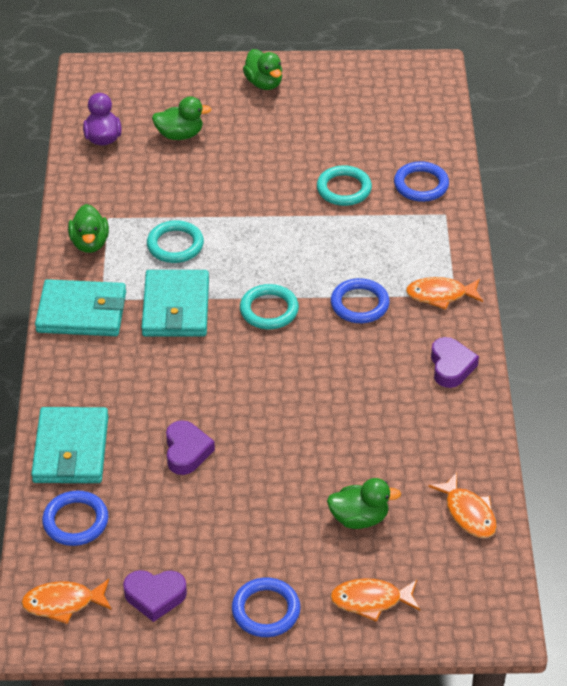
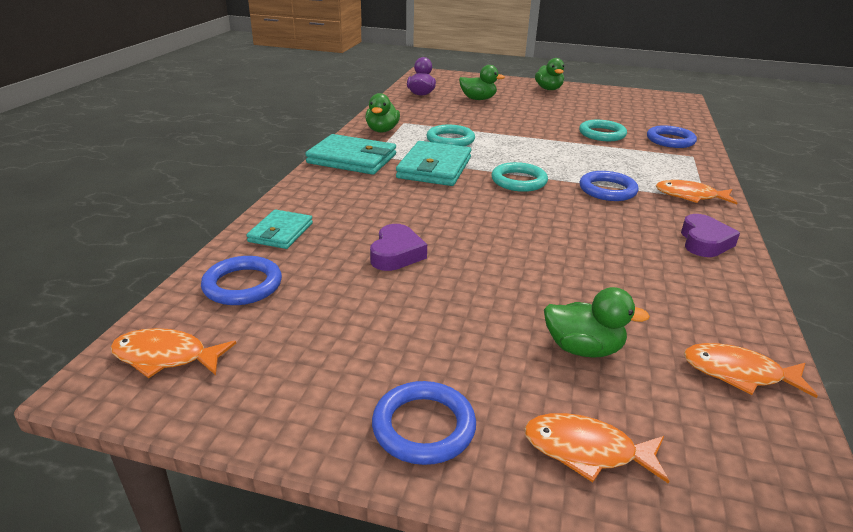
camera: 15 degrees right, 15 degrees down
(71, 449) = (280, 232): turquoise wallet -> turquoise wallet, size x0.60
(155, 596) = (282, 375): purple heart -> none
(468, 513) = (738, 373): orange fish -> orange fish turned 120 degrees clockwise

